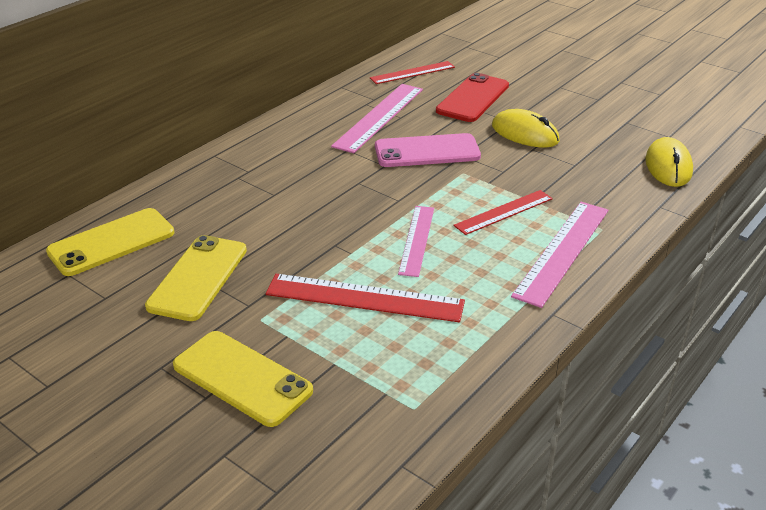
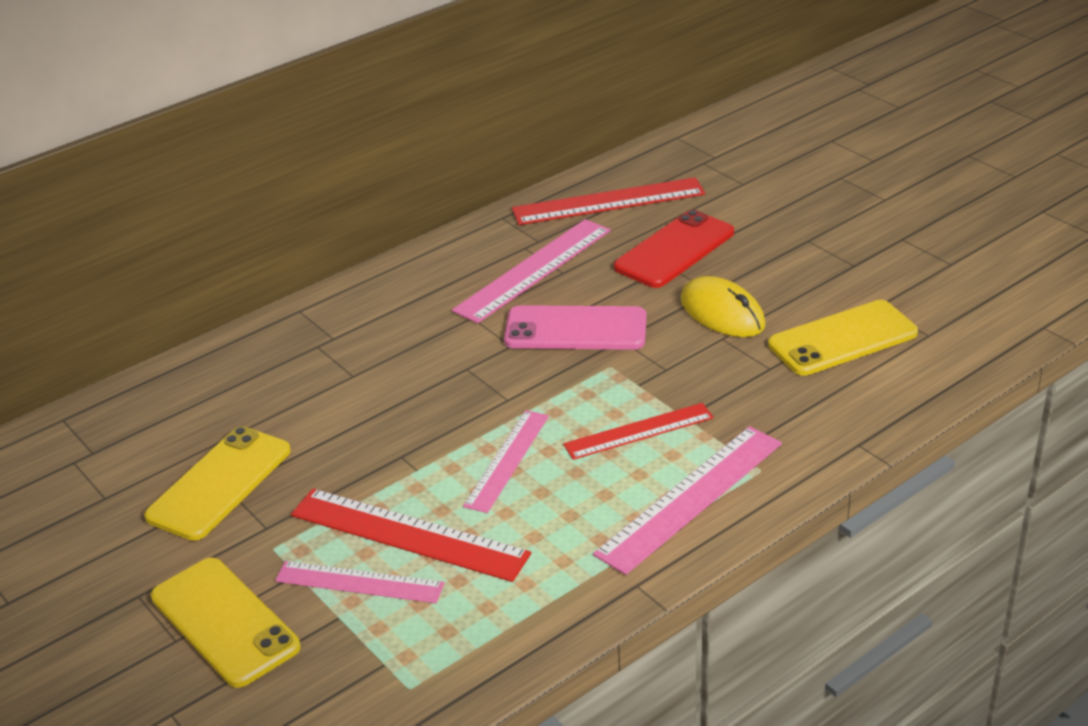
camera: 15 degrees right, 0 degrees up
(111, 242) = (135, 424): yellow phone -> yellow phone (842, 339)
(340, 336) = (359, 582): none -> pink ruler
(412, 72) = (608, 201): red ruler -> red ruler, size x1.54
(668, 166) = (902, 383): yellow mouse -> none

